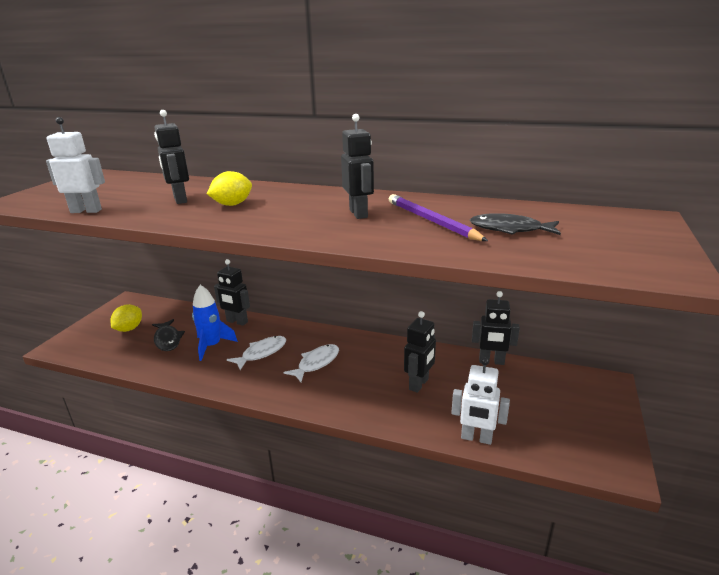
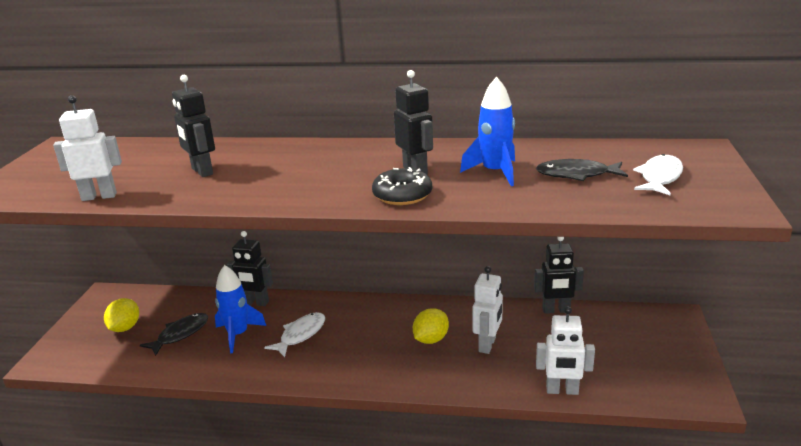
camera: 10 degrees left, 0 degrees up
(168, 339) = (180, 334): black fish -> black fish turned 105 degrees counterclockwise
(232, 204) = (268, 172): yellow lemon -> yellow lemon (431, 339)
(316, 363) = (368, 337): white fish -> white fish (659, 177)
(335, 232) = (402, 195): none -> black donut
(419, 384) = (487, 345): black robot -> white robot
(431, 221) = (495, 172): purple pencil -> blue rocket

